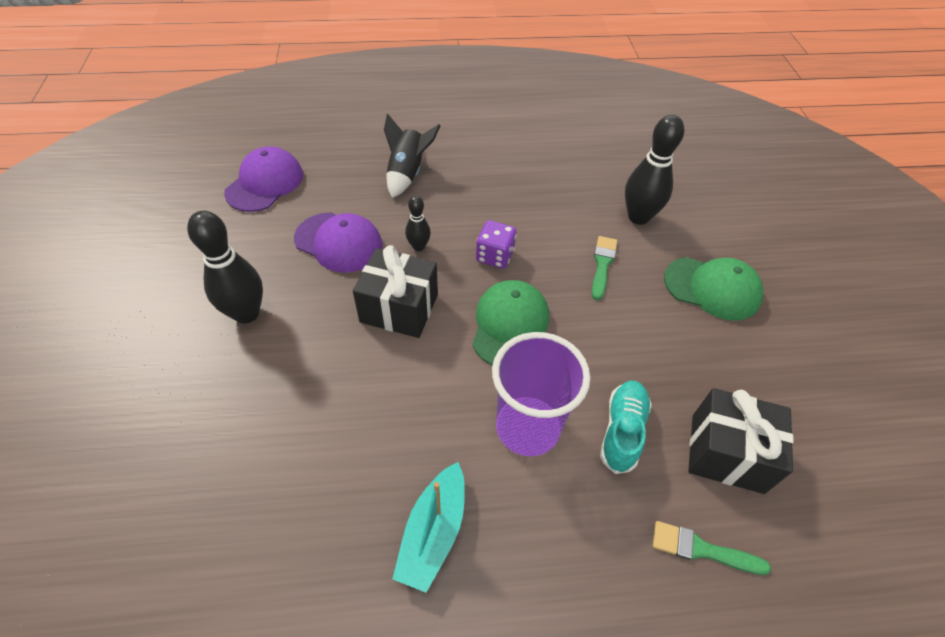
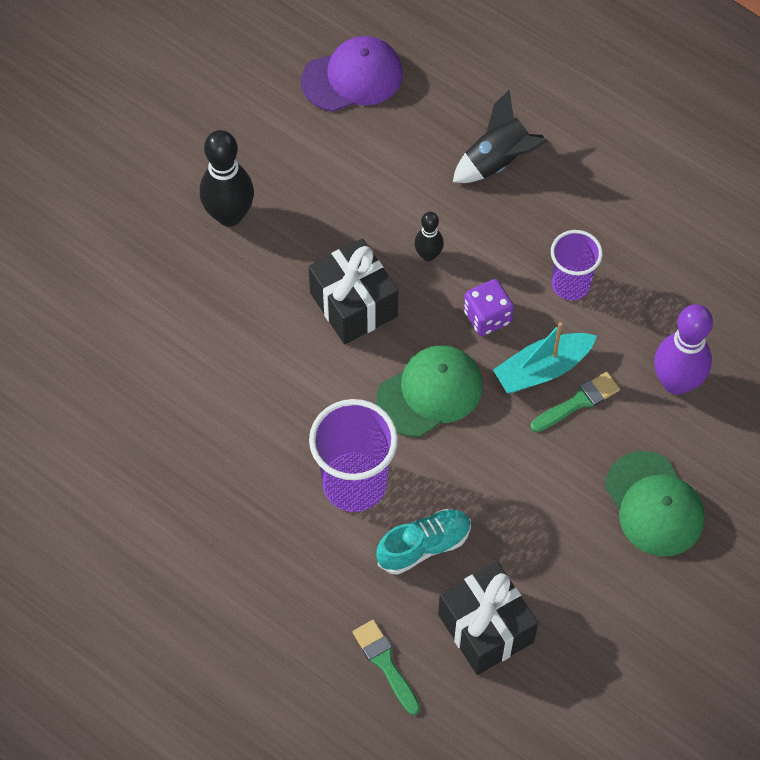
camera: 45 degrees right, 10 degrees up
(339, 242) = (362, 197): purple cap -> none
(433, 532) = (217, 497): turquoise boat -> turquoise boat (542, 369)
(522, 207) = (570, 284): none -> purple cup
(638, 217) = (676, 382): black bowling pin -> purple bowling pin

